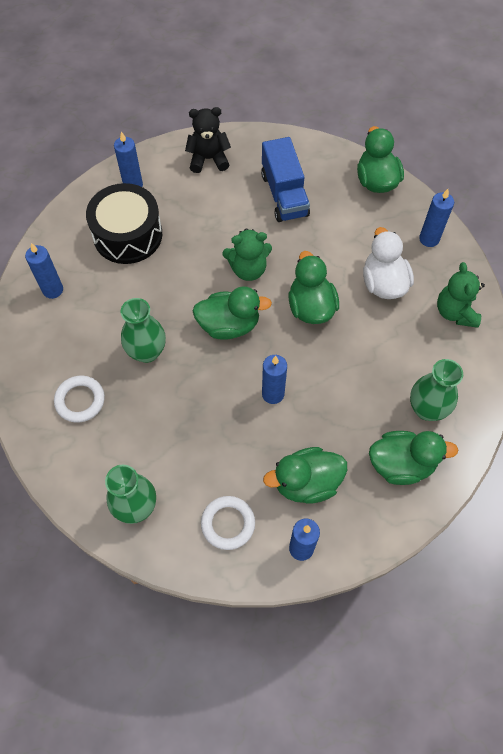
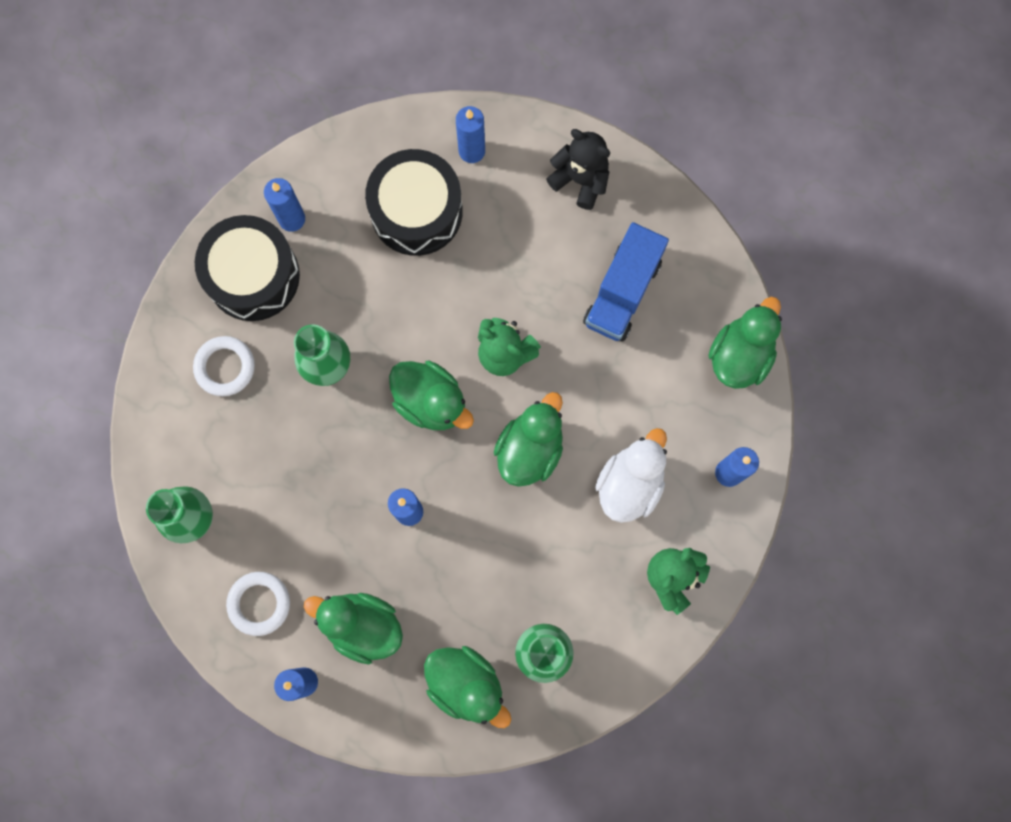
camera: 40 degrees right, 15 degrees up
(54, 337) = (253, 276): none -> black drum

